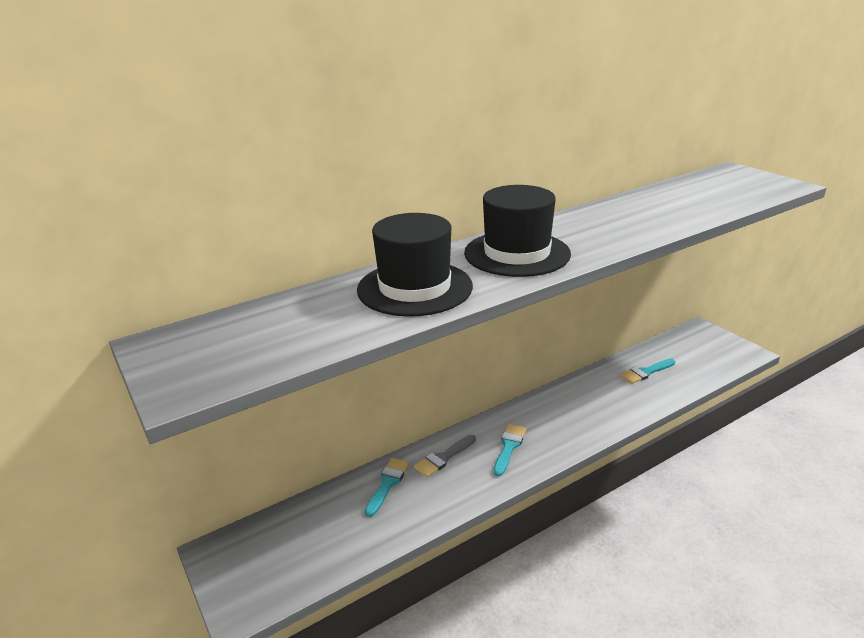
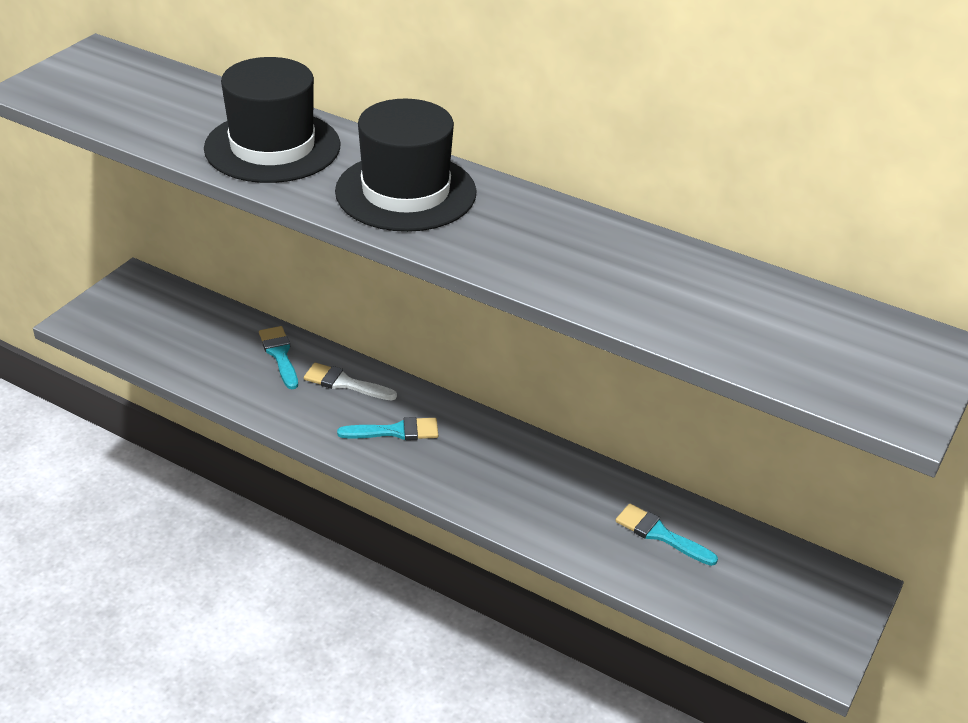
camera: 60 degrees right, 10 degrees up
(387, 483) = (279, 354): turquoise brush -> turquoise brush turned 105 degrees counterclockwise
(443, 458) = (345, 383): grey brush -> white brush

